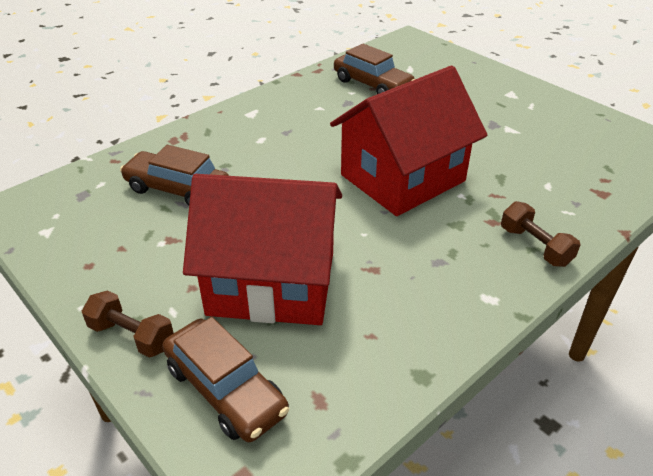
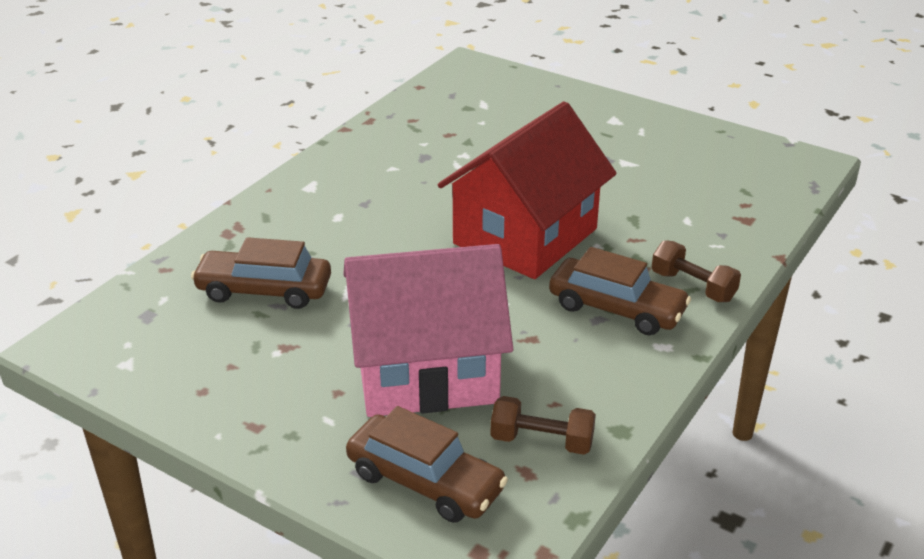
camera: 15 degrees left, 5 degrees down
(131, 336) = (295, 452): brown dumbbell -> brown dumbbell (542, 441)
(272, 283) = (426, 371): red house -> pink house
(372, 85) = (446, 130): brown car -> brown car (616, 308)

